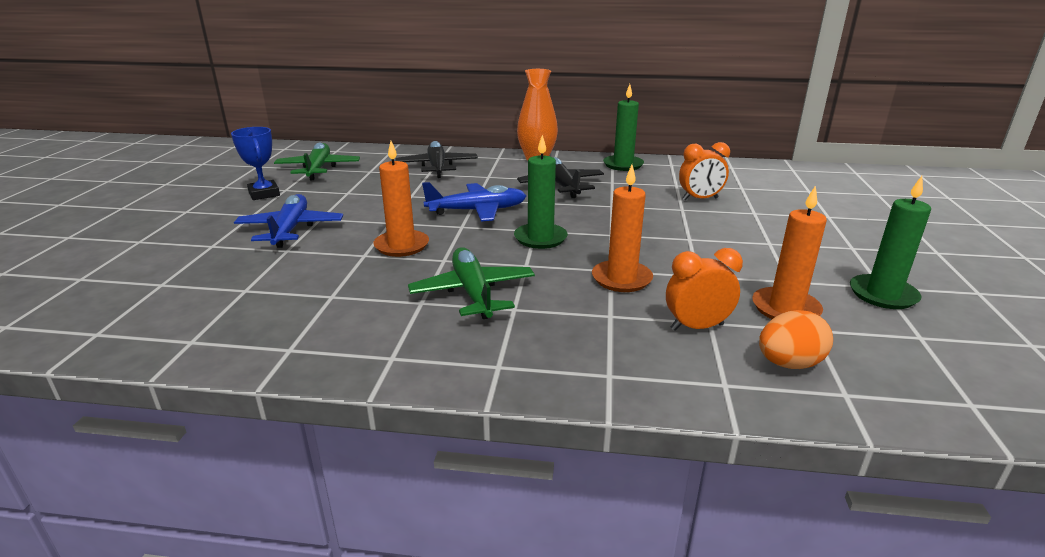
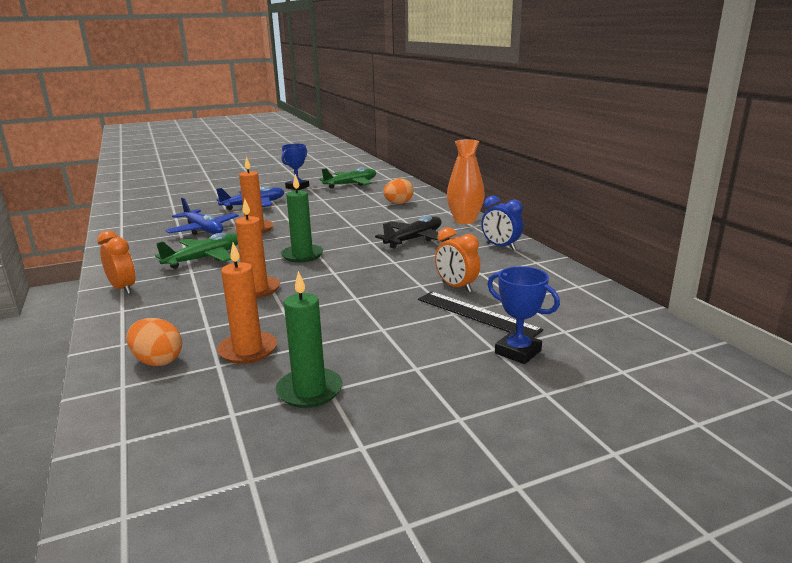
camera: 60 degrees right, 5 degrees down
(437, 167) = (398, 203): black plane -> orange egg
(478, 211) = (331, 231): blue plane -> blue plane (203, 230)
(623, 165) = (500, 247): green candle -> blue clock
(697, 327) = (197, 324): orange clock -> orange clock (123, 289)
(762, 206) = (477, 314): none -> black ruler
(838, 211) = (518, 352): none -> blue trophy

